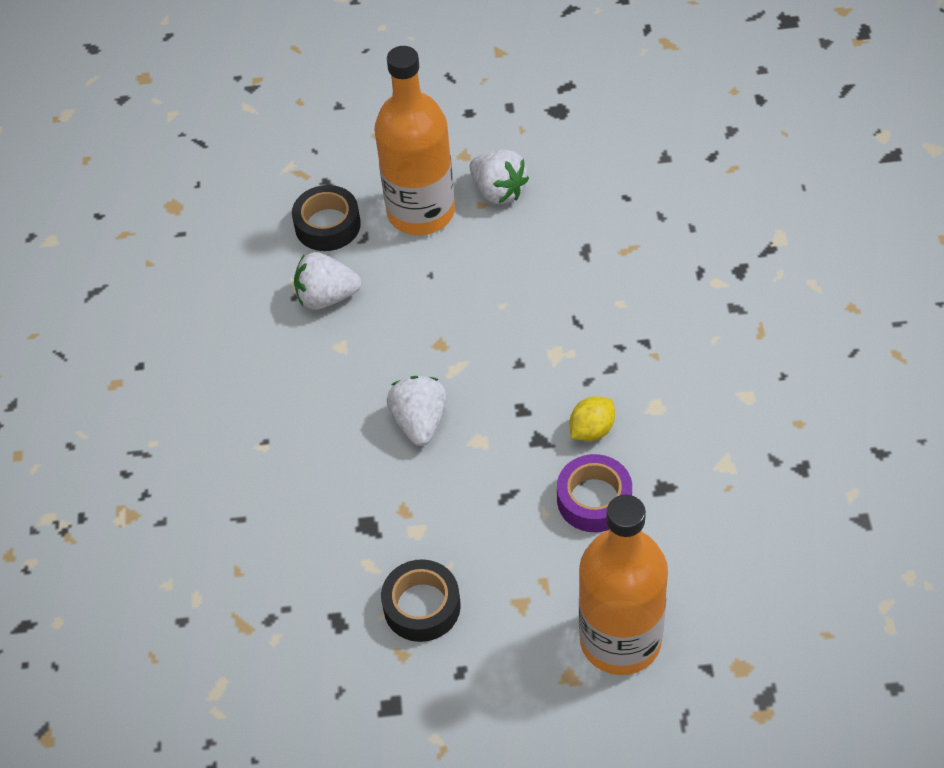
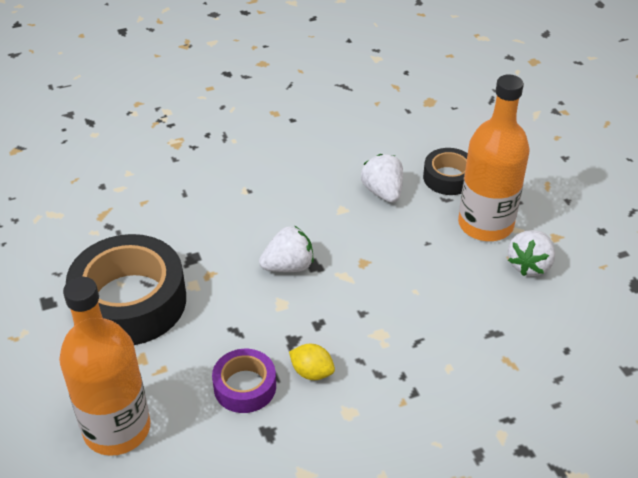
camera: 70 degrees right, 10 degrees down
(422, 606) = (130, 301): black tape -> black tape, size x1.94

